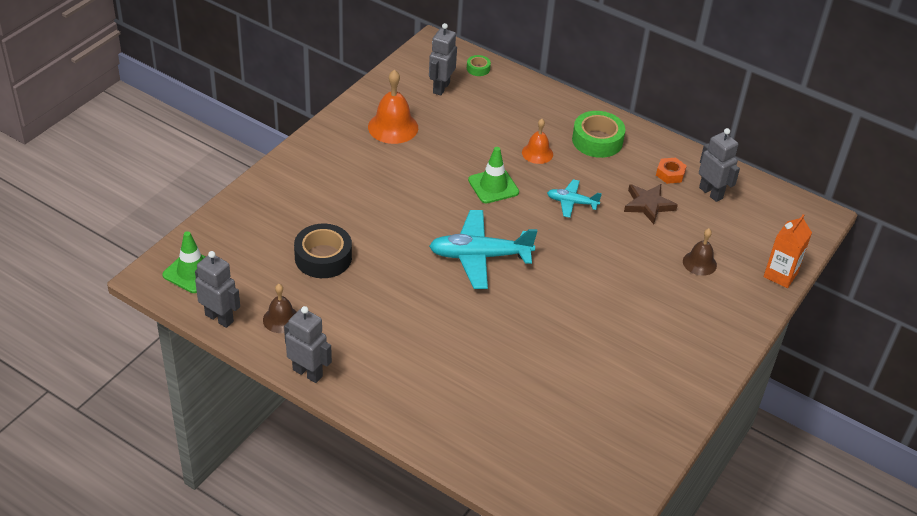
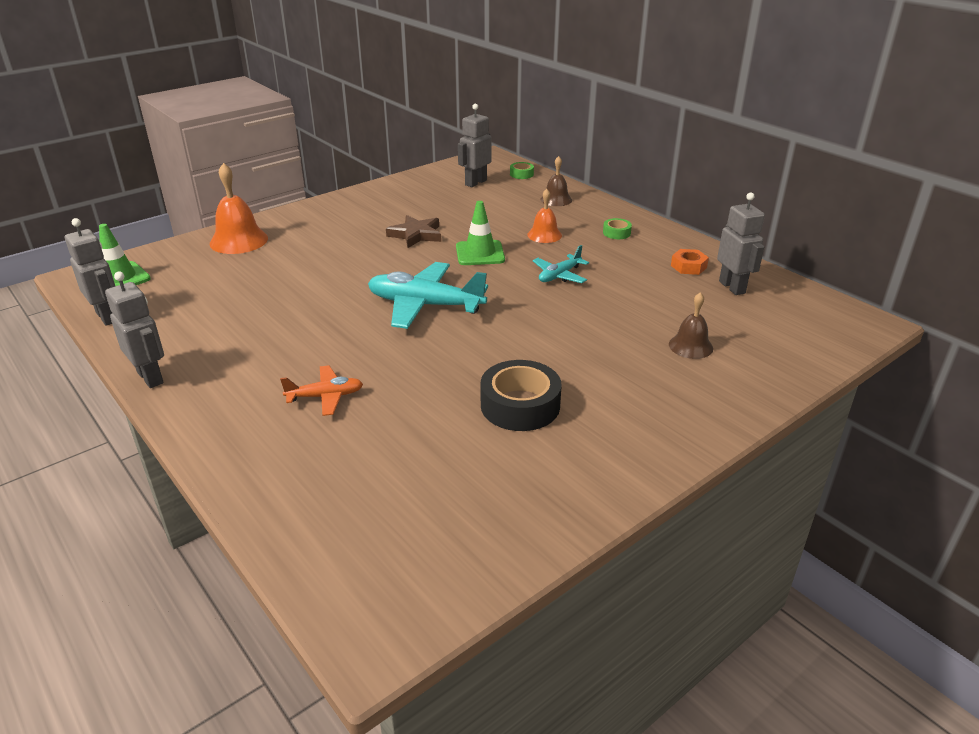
camera: 20 degrees right, 10 degrees down
(281, 319) = (168, 327): brown bell -> brown bell (556, 199)
(323, 257) = (257, 284): black tape -> black tape (520, 405)
(393, 127) = (408, 202): orange bell -> orange bell (239, 240)
(456, 364) = (325, 396): none -> orange plane
(571, 202) = (559, 275): turquoise plane -> turquoise plane turned 75 degrees counterclockwise
(597, 140) = (616, 233): green tape -> green tape, size x0.49
(648, 205) = (649, 288): brown star -> brown star (416, 235)
(780, 275) = (797, 372): orange carton -> none

